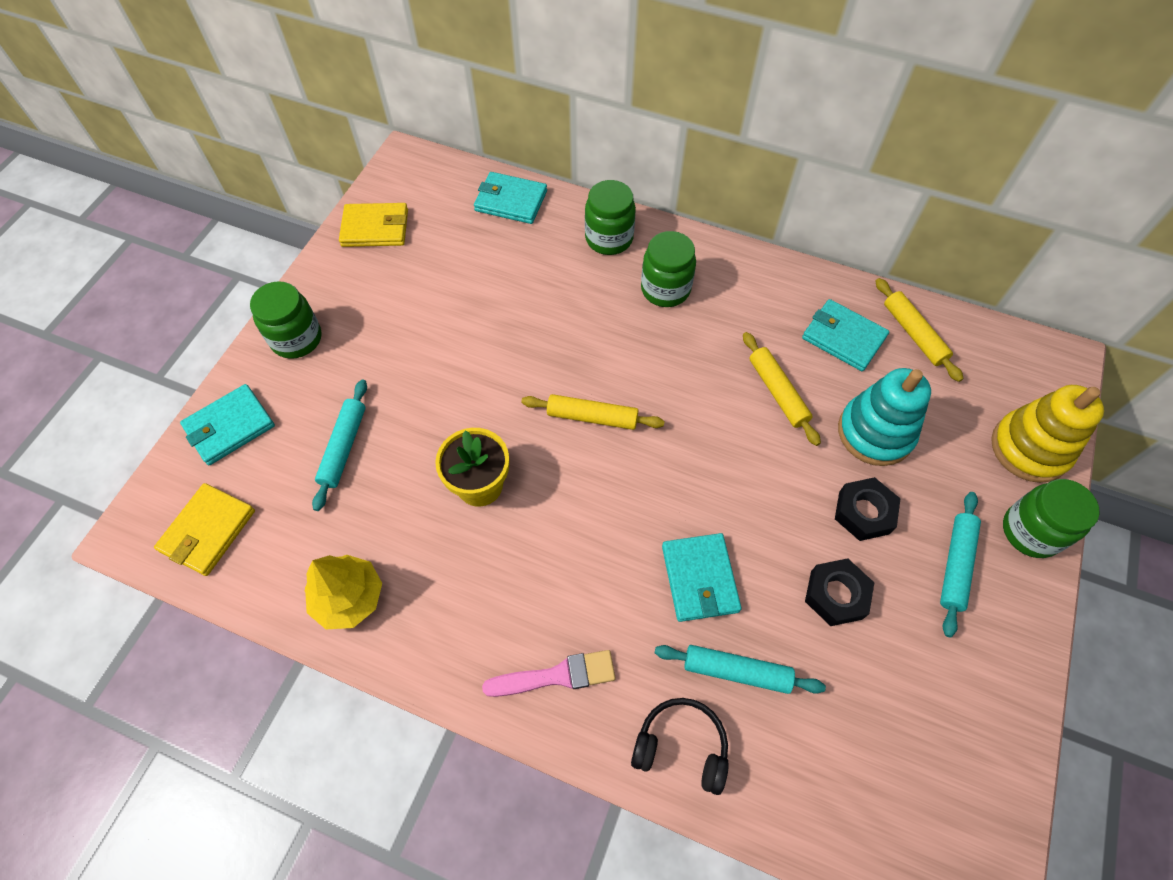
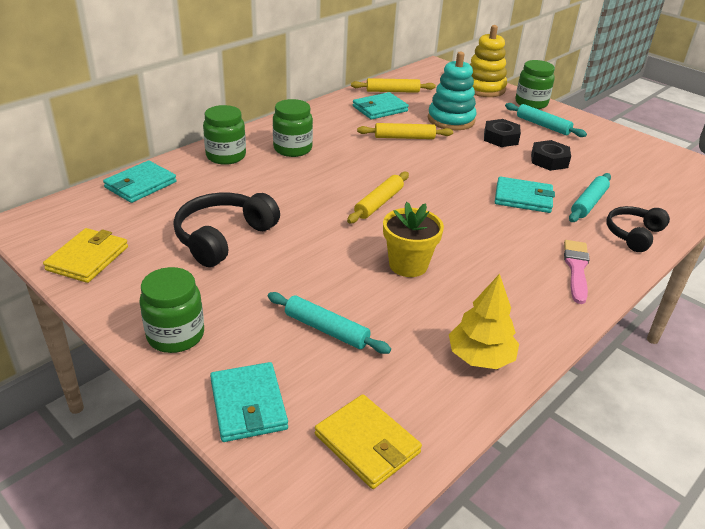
camera: 70 degrees left, 25 degrees down
(453, 306) = (223, 237): none -> black headphones

